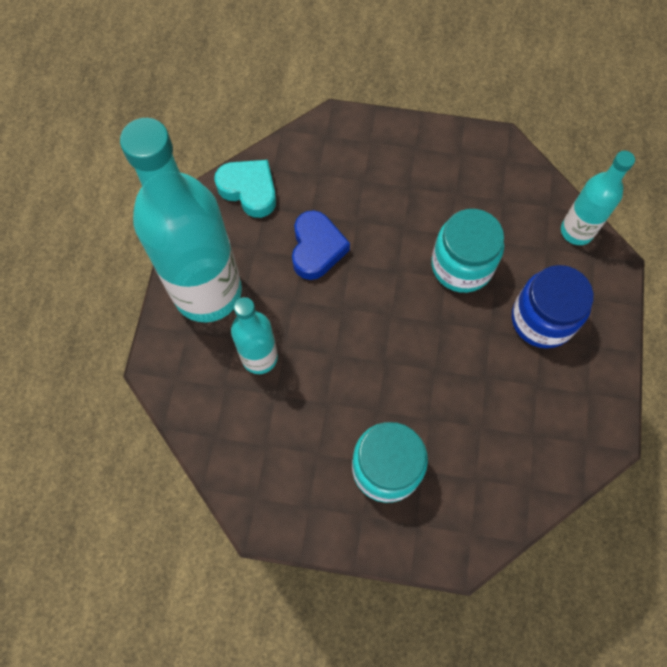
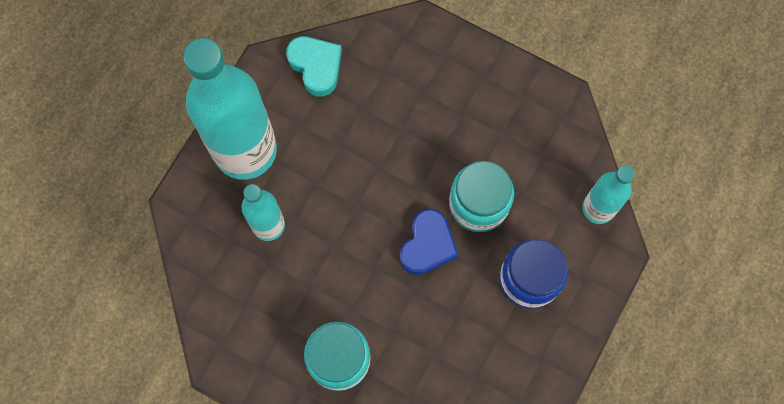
camera: 20 degrees right, 5 degrees up
(317, 248) = (355, 143): blue heart -> blue heart (427, 245)

